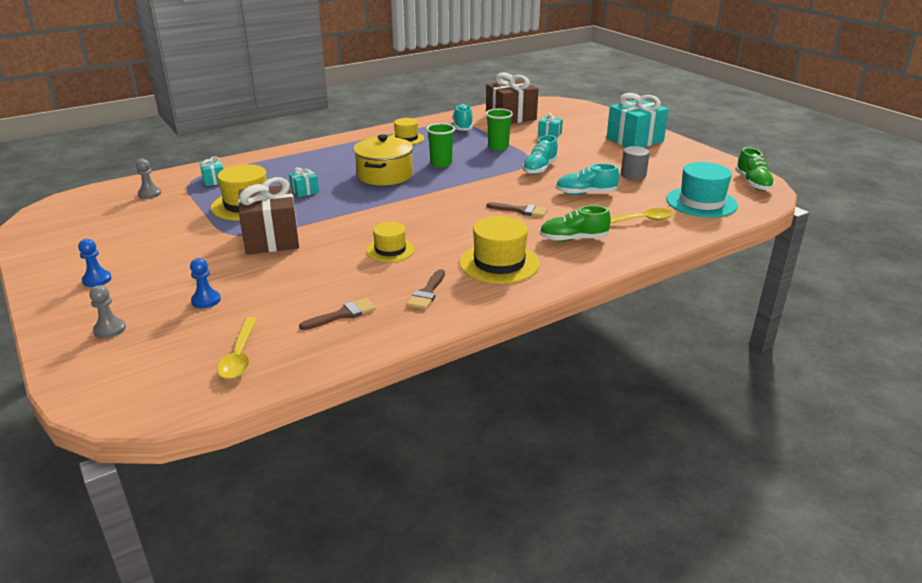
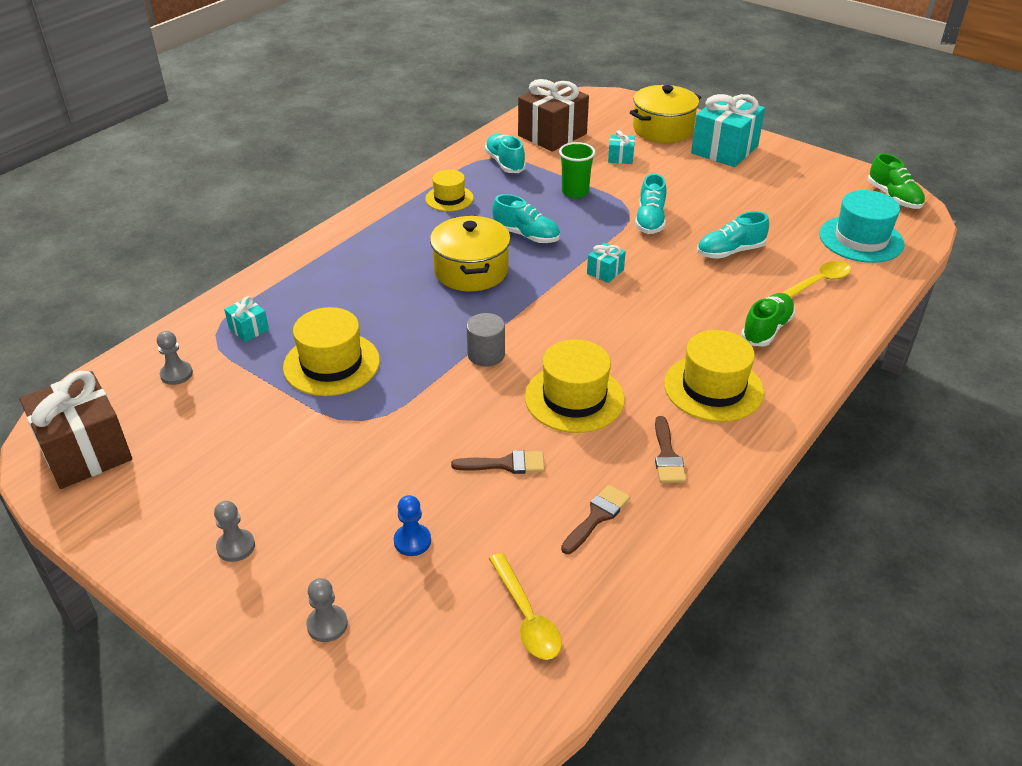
camera: 20 degrees left, 10 degrees up
(97, 280) = (236, 546): blue pawn -> grey pawn
(271, 239) = (412, 415): brown gift -> brown gift (85, 451)
(305, 191) = (389, 322): turquoise gift -> turquoise gift (605, 272)
(390, 250) = (574, 398): yellow hat -> yellow hat, size x1.61
(441, 163) = (526, 235): green cup -> turquoise shoe
(521, 210) = (678, 296): brown brush -> brown brush (506, 464)
(573, 239) = (766, 329): green shoe -> green shoe turned 150 degrees clockwise
(596, 124) = (663, 129): none -> yellow pot
(633, 175) = (761, 210): grey cylinder -> grey cylinder (486, 354)

